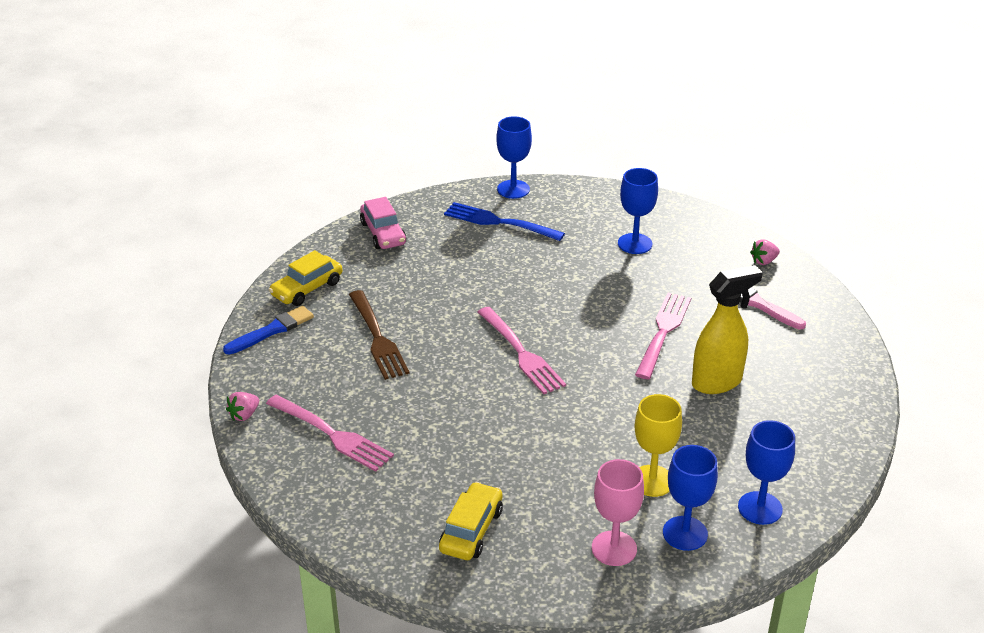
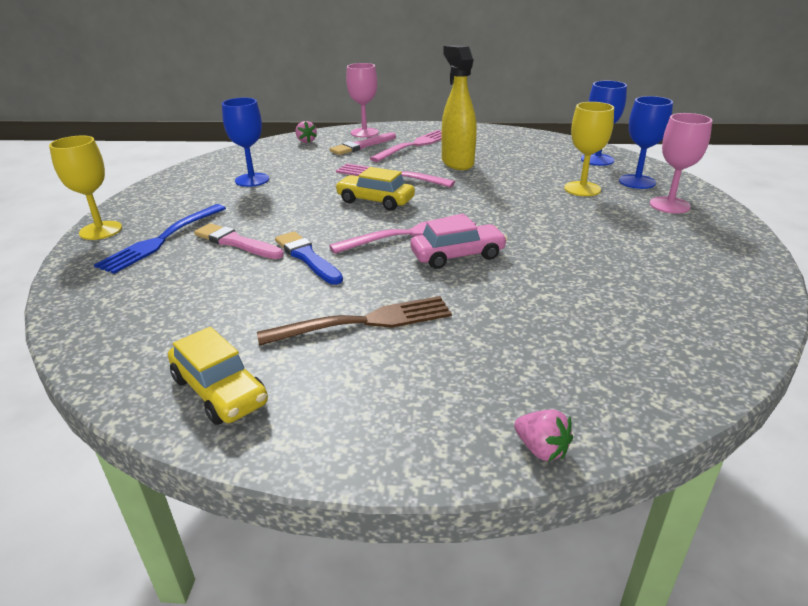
camera: 85 degrees left, 5 degrees down
(272, 330) = (320, 427): blue brush -> blue brush (307, 257)
(331, 434) = (566, 356): pink fork -> pink fork (414, 145)
(383, 233) = (119, 320): pink car -> pink car (457, 255)
(471, 530) = (687, 264): yellow car -> yellow car (375, 201)
(497, 259) = (236, 242): none -> pink brush
(513, 189) = (101, 230): blue goblet -> yellow goblet
(811, 302) = (364, 133): none -> pink goblet

